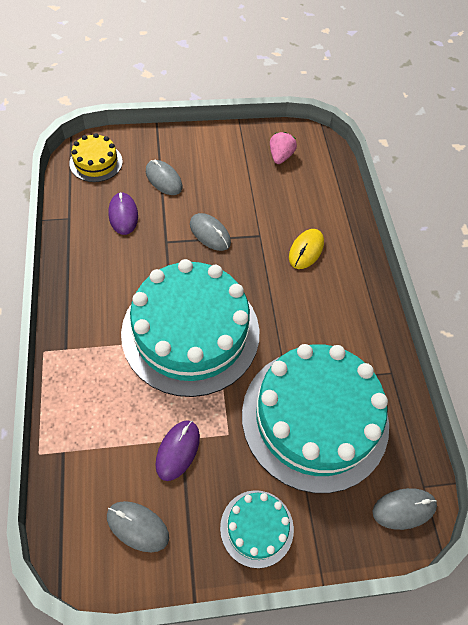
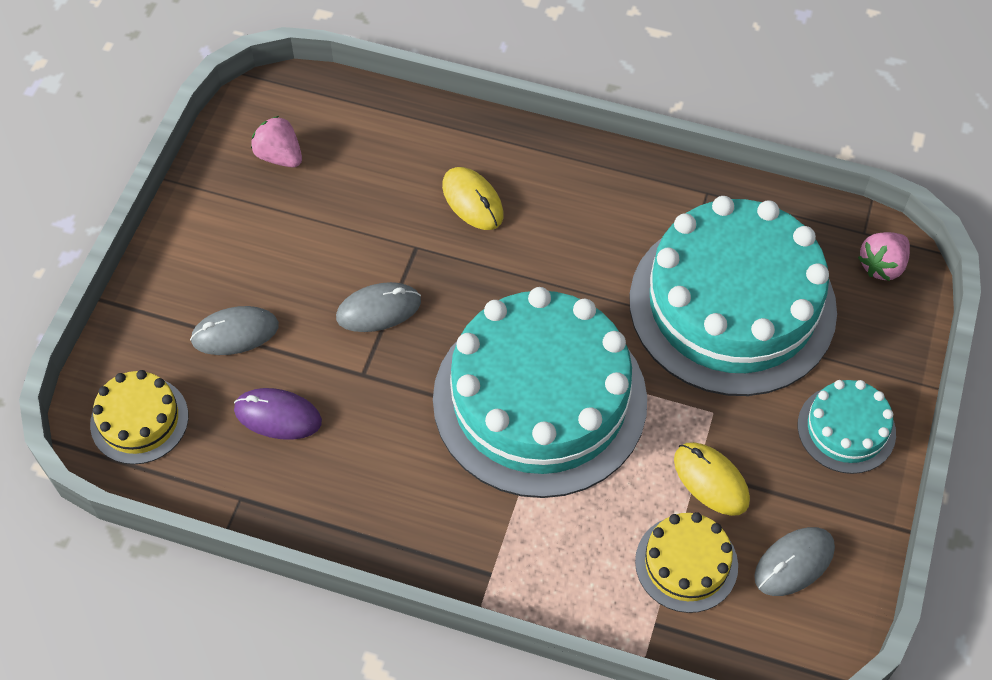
camera: 60 degrees left, 0 degrees up
(111, 456) = (686, 563): none -> yellow cake
(178, 450) = (711, 480): purple mouse -> yellow mouse
(404, 509) = (882, 266): grey mouse -> pink strawberry

